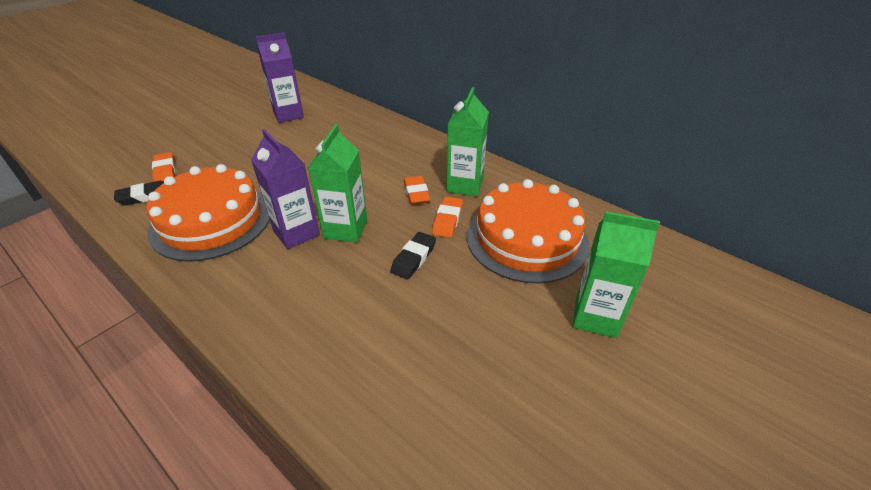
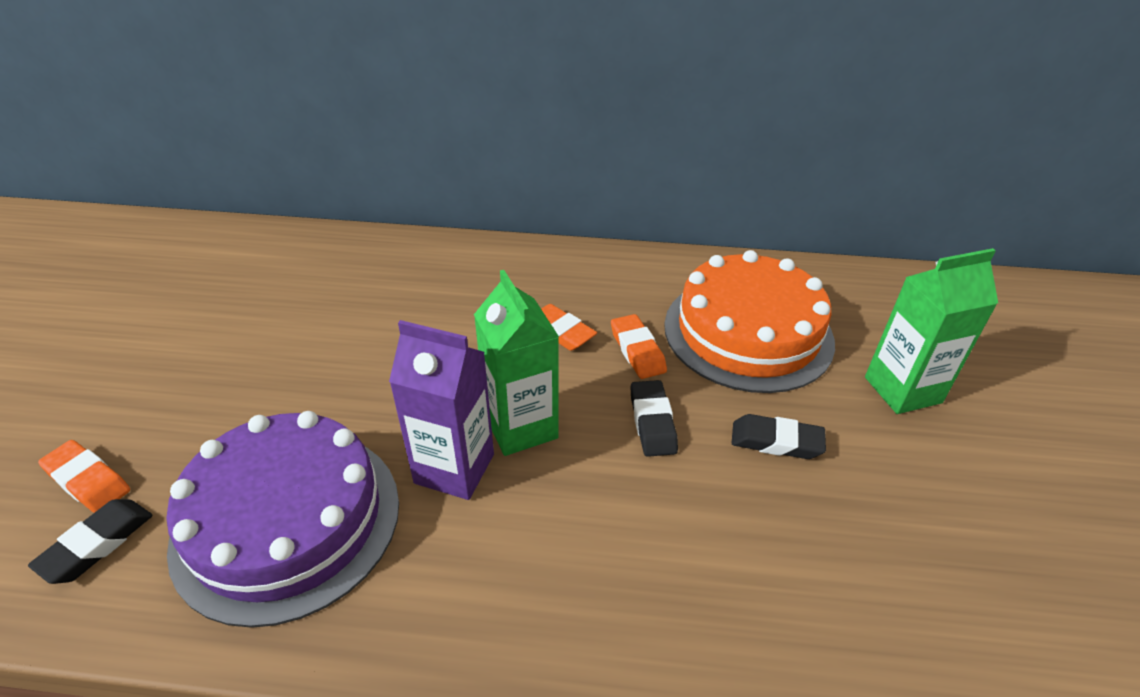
camera: 35 degrees left, 0 degrees up
(211, 220) = (287, 521): orange cake -> purple cake
(288, 115) = (224, 288): purple carton -> none
(465, 185) = (608, 294): green carton -> none
(473, 302) = (776, 441): none -> black eraser

